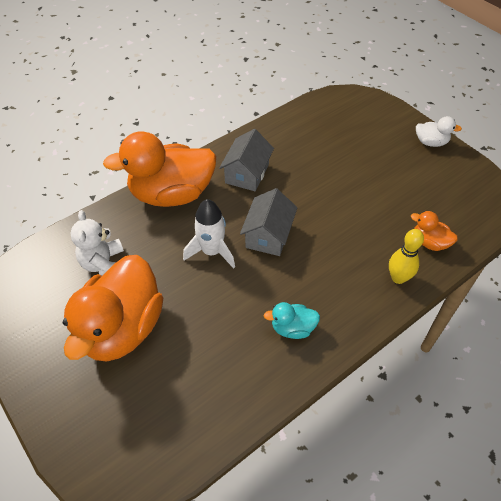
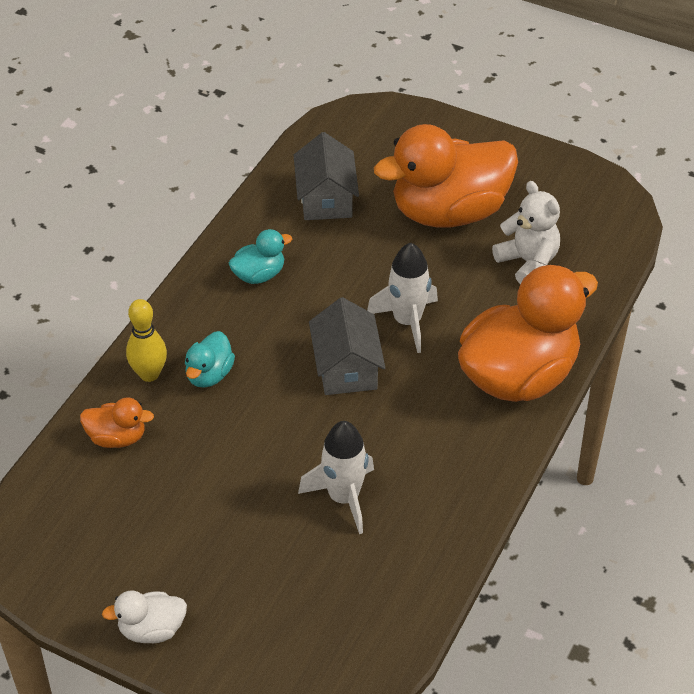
camera: 155 degrees right, 5 degrees down
(122, 328) = (449, 212): orange duck -> orange duck turned 105 degrees counterclockwise
(247, 173) = (433, 448): grey house -> grey house (326, 199)
(309, 166) = (343, 497): none -> white rocket
(358, 262) = (209, 375): none -> turquoise duck

